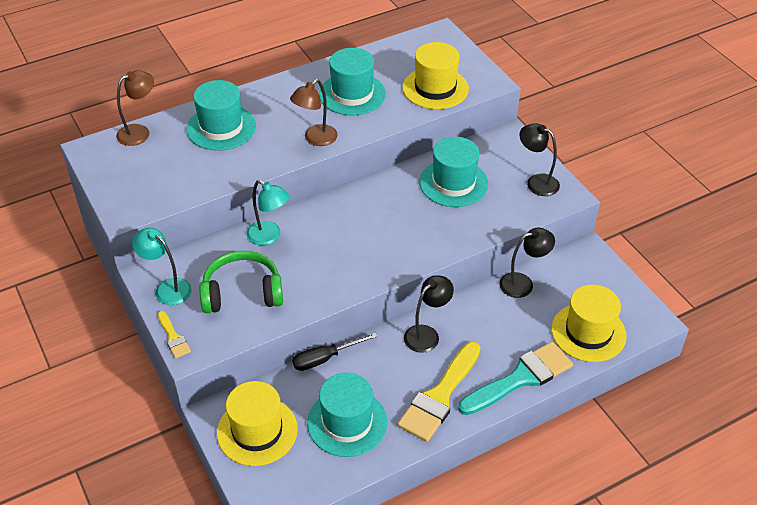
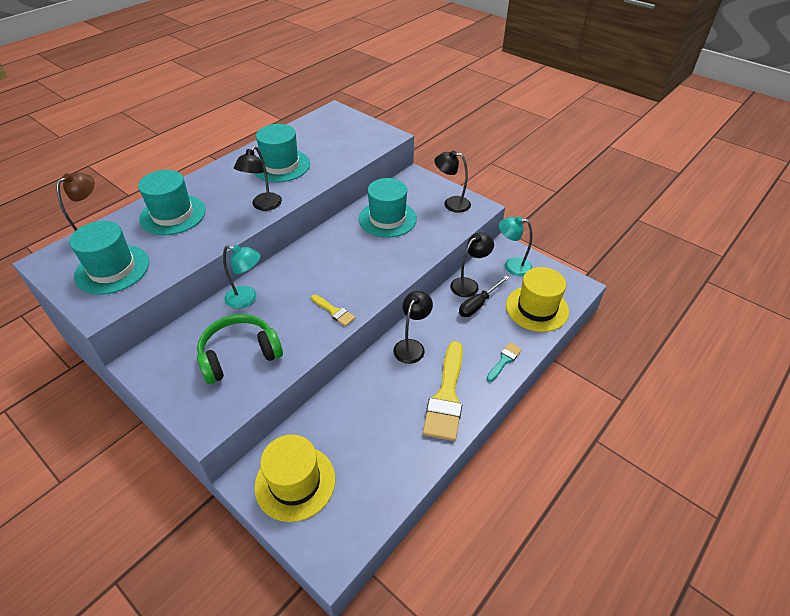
camera: 20 degrees left, 0 degrees up
(167, 288) = (163, 371): turquoise lamp -> turquoise lamp (512, 266)
(173, 337) = (184, 417): yellow brush -> yellow brush (334, 311)
(315, 139) = (263, 205): brown lamp -> black lamp
(325, 358) = (333, 393): black screwdriver -> black screwdriver (478, 304)
(347, 422) = (376, 446): turquoise hat -> turquoise hat (112, 269)
(435, 88) = (348, 148): yellow hat -> none
(520, 378) = (504, 360): turquoise brush -> turquoise brush, size x0.48

